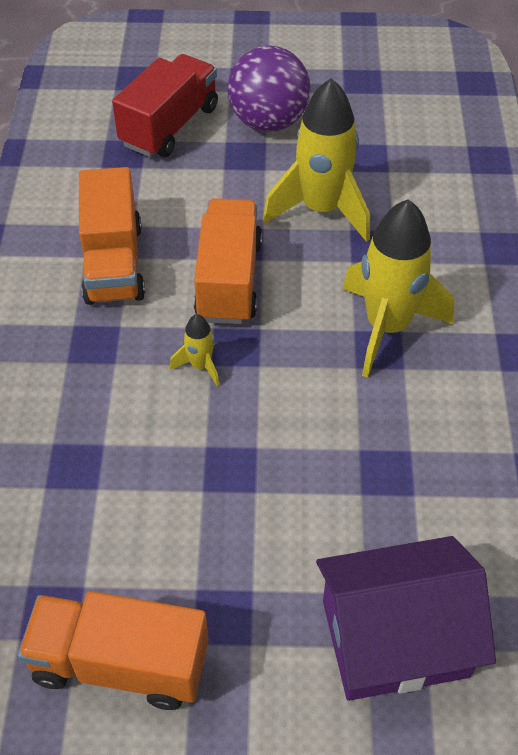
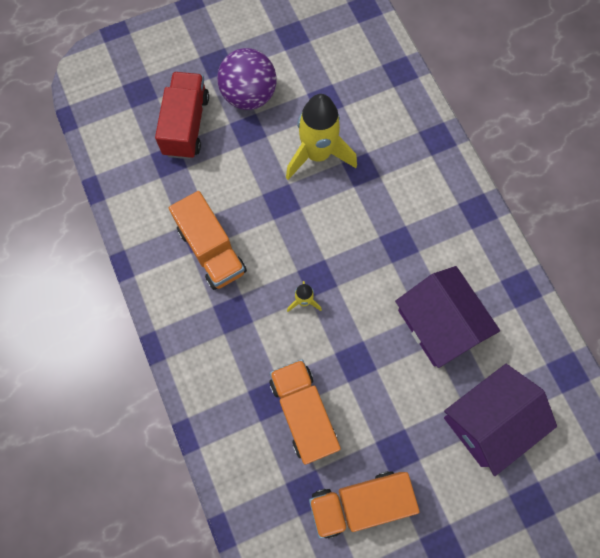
camera: 25 degrees left, 20 degrees up
(229, 280) = (289, 233): orange truck -> orange truck (303, 413)
(384, 471) = (439, 324): none -> purple house
(387, 327) = (396, 226): yellow rocket -> none

